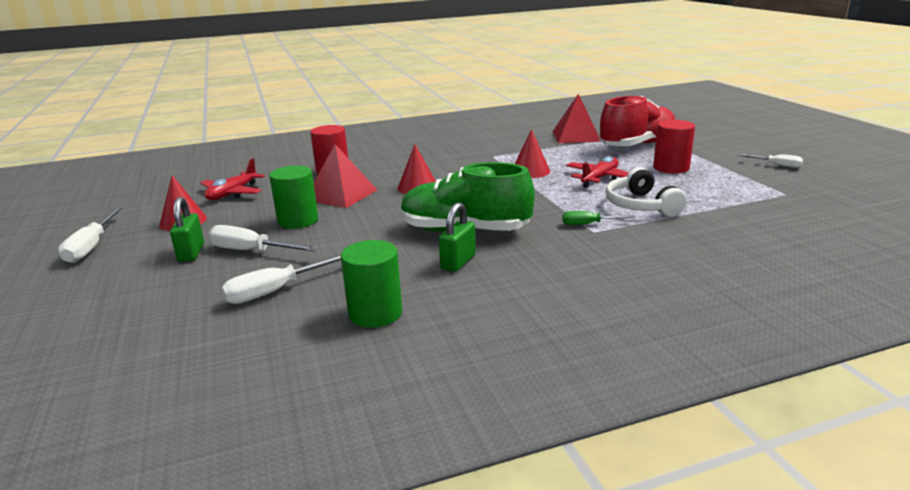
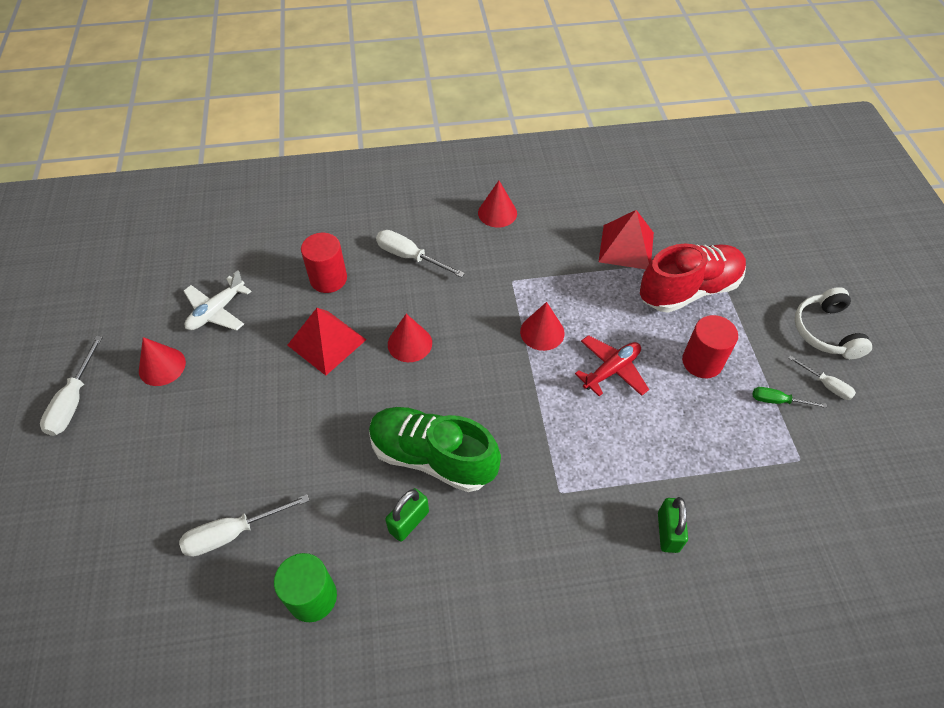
camera: 10 degrees right, 30 degrees up
(191, 253) = (164, 438): green padlock -> green padlock (668, 532)
(232, 193) = (217, 311): red plane -> white plane
(251, 251) = (220, 448): white screwdriver -> white screwdriver (410, 257)
(298, 220) = (273, 393): green cylinder -> none
(465, 135) = (497, 213): none -> red cone
(589, 224) = (561, 475): green screwdriver -> green screwdriver (777, 401)
(641, 205) = (631, 447): white headphones -> white headphones (826, 331)

